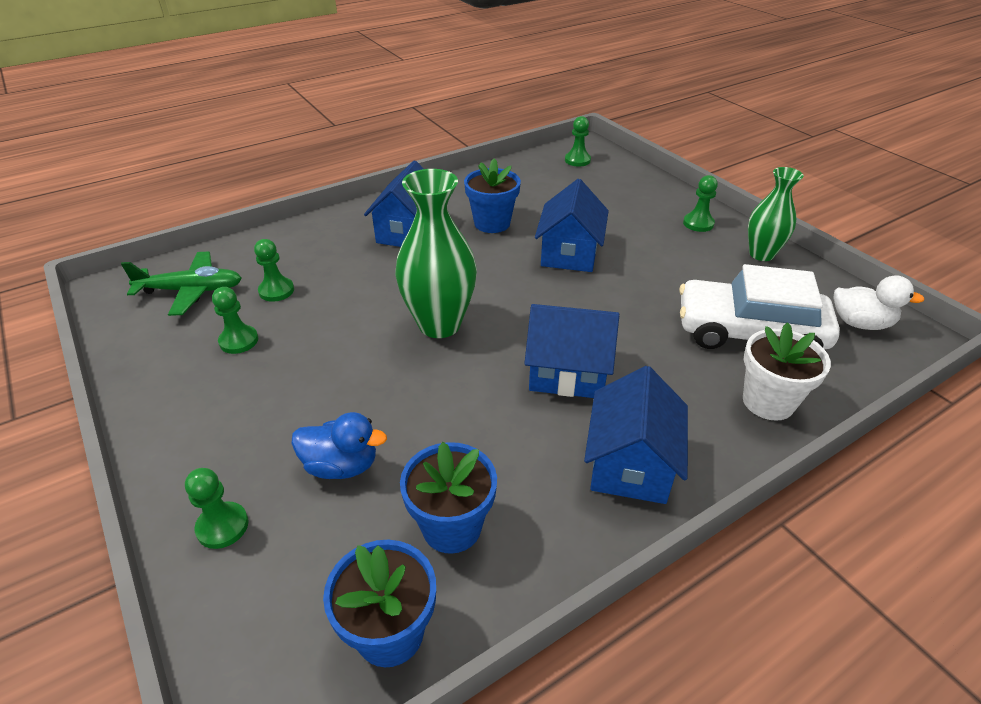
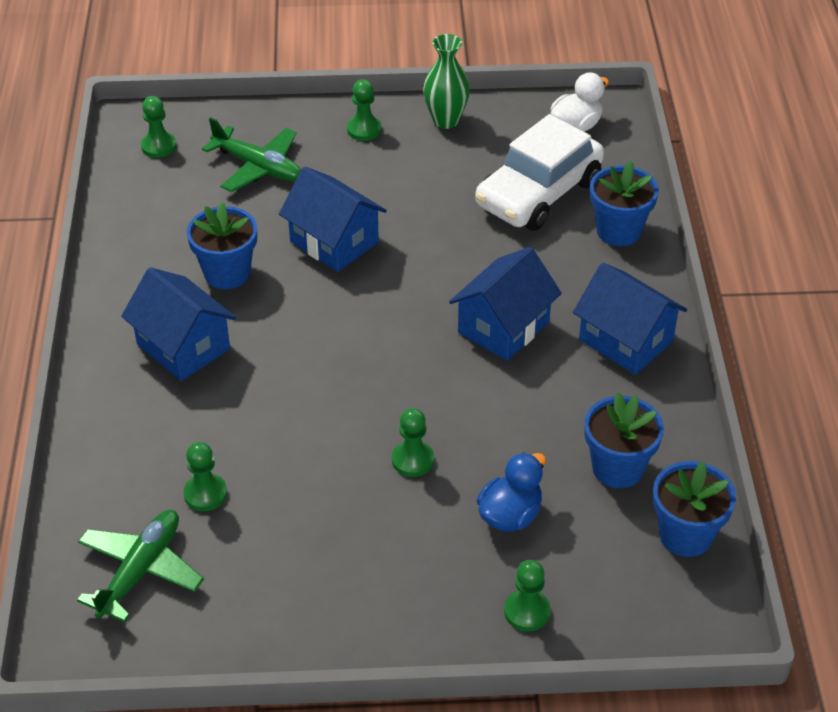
camera: 60 degrees left, 5 degrees up
(239, 341) = (275, 547): green pawn -> green pawn (412, 460)
(439, 324) = (371, 383): green vase -> none
(604, 198) = (258, 167): none -> green plane
(768, 402) = (618, 231): white flower pot -> blue flower pot

